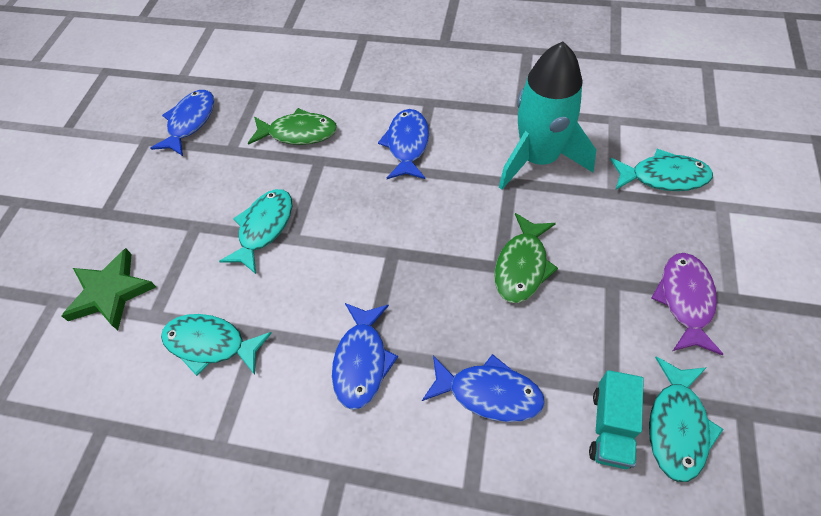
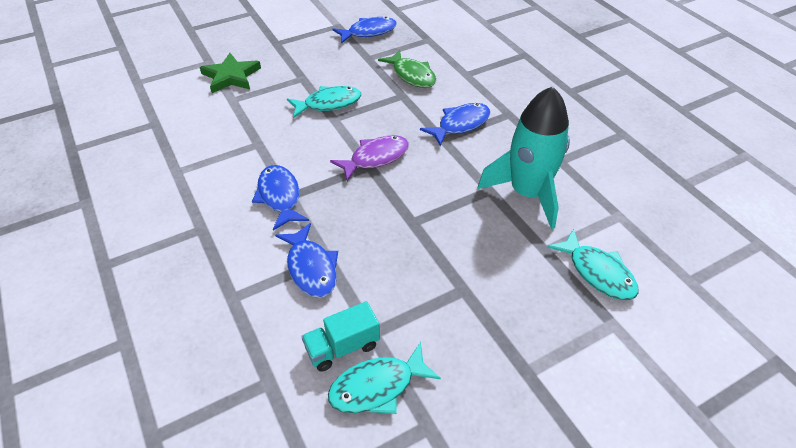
camera: 45 degrees right, 10 degrees down
(211, 344) = (234, 130): turquoise fish -> none
(362, 361) = (279, 197): blue fish -> blue fish turned 105 degrees clockwise
(522, 266) = (425, 233): green fish -> none
(685, 300) = (493, 341): purple fish -> purple fish (375, 158)

